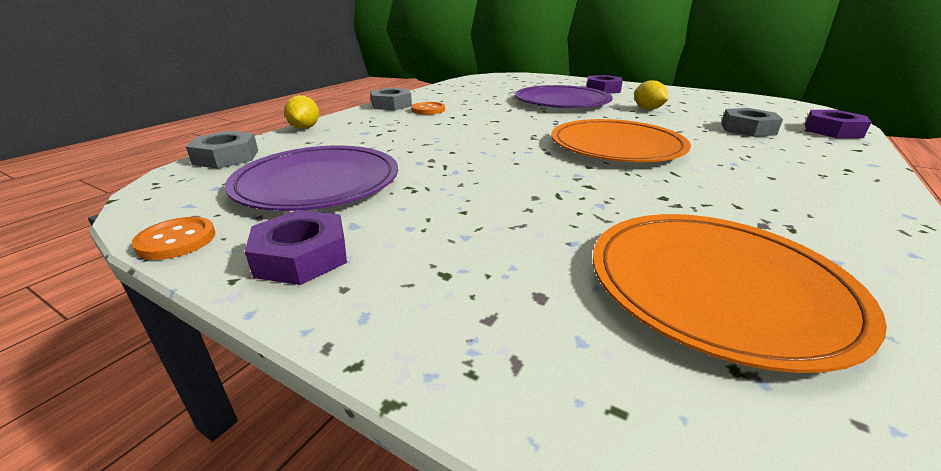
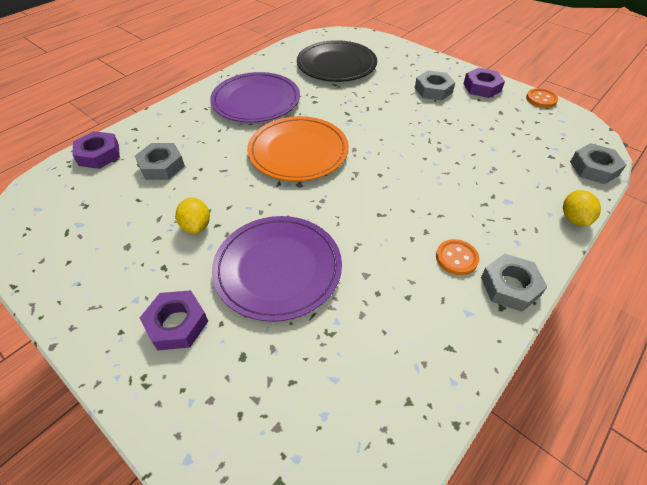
camera: 170 degrees left, 20 degrees up
(317, 182) = (505, 131): purple plate -> purple plate (256, 100)
(429, 238) = (433, 90): none -> grey nut
(717, 287) = (336, 64): orange plate -> black plate

